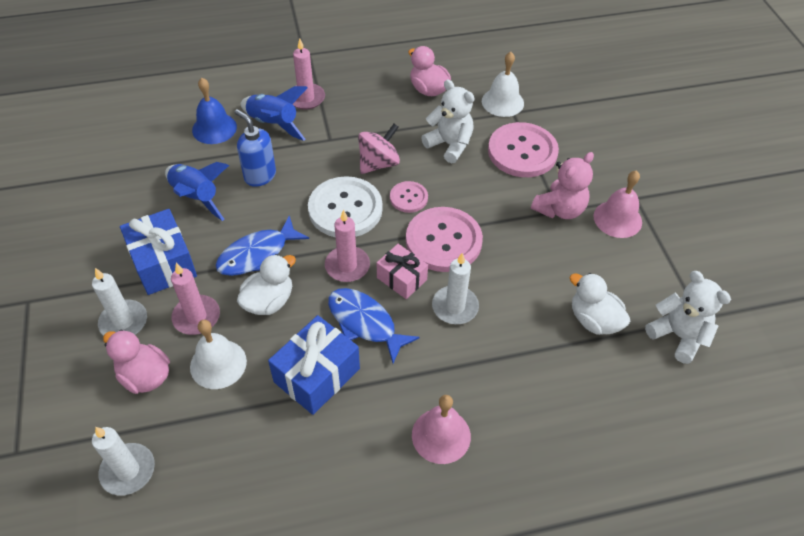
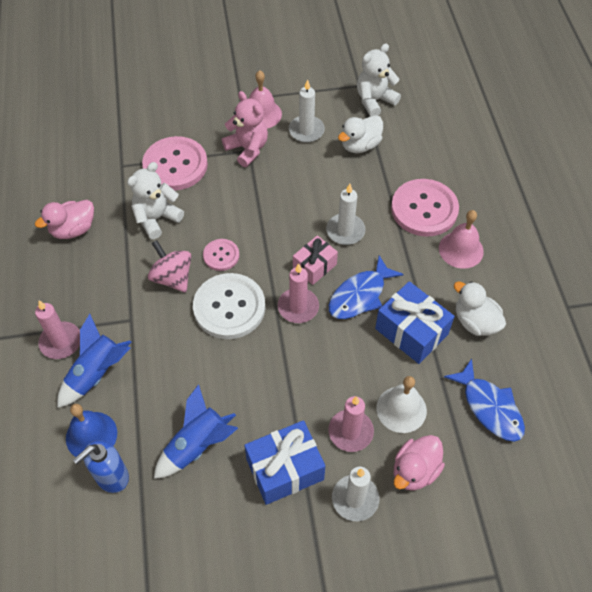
camera: 85 degrees left, 5 degrees up
(128, 470) = (506, 473): white candle -> white candle (306, 131)
(257, 254) = (279, 382): blue fish -> blue fish (489, 407)
(260, 176) = (174, 384): blue soap dispenser -> blue soap dispenser (111, 477)
(269, 301) = (335, 370): white duck -> white duck (475, 322)
(443, 241) = (275, 233): pink button -> pink button (424, 209)
(502, 102) = (105, 171): white bell -> none

